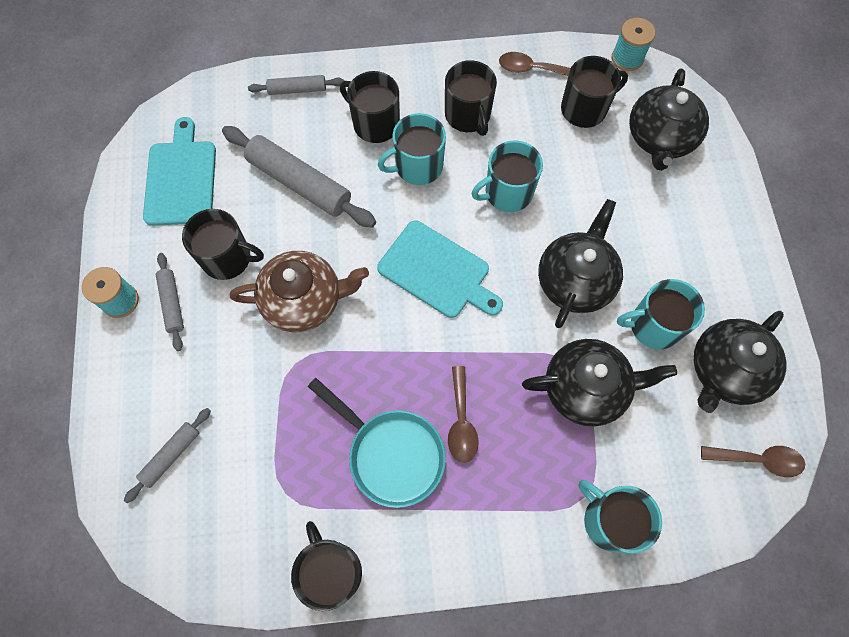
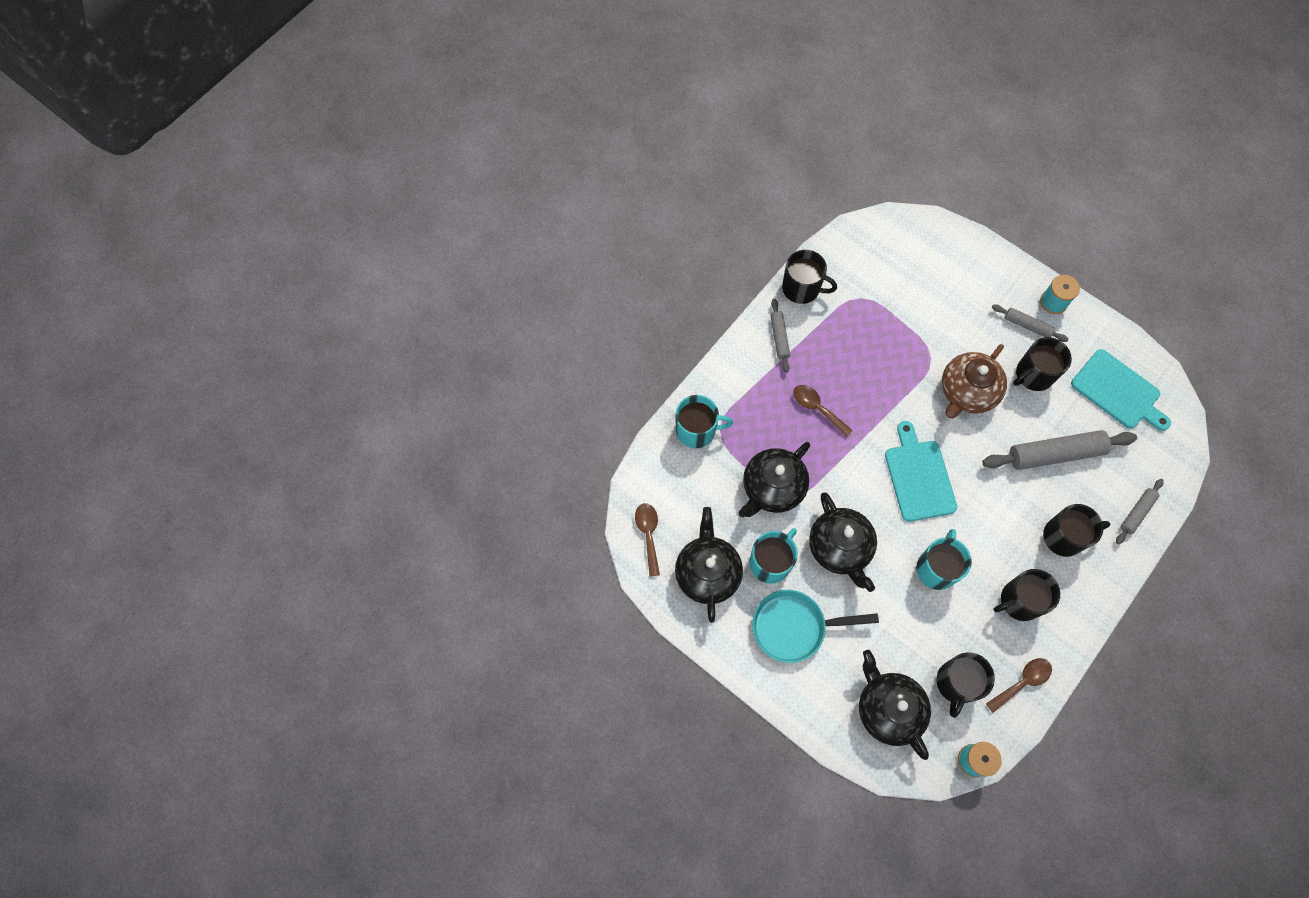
camera: 135 degrees right, 0 degrees up
(171, 455) = (932, 263): grey rolling pin -> grey rolling pin (779, 337)
(391, 454) = (833, 360): turquoise pan -> turquoise pan (794, 627)
(417, 166) = (1006, 533): turquoise mug -> none
(437, 272) = (919, 477): turquoise cutting board -> turquoise cutting board turned 90 degrees clockwise
(468, 115) = (1019, 601): black mug -> black mug turned 45 degrees counterclockwise
(758, 460) = (648, 534): brown spoon -> brown spoon turned 120 degrees clockwise

